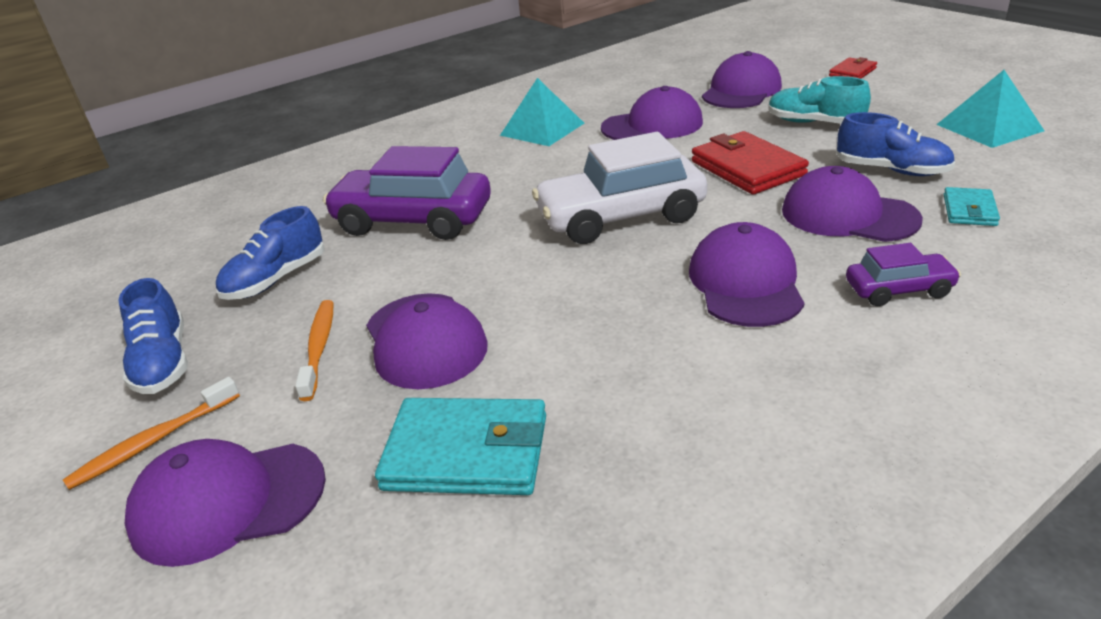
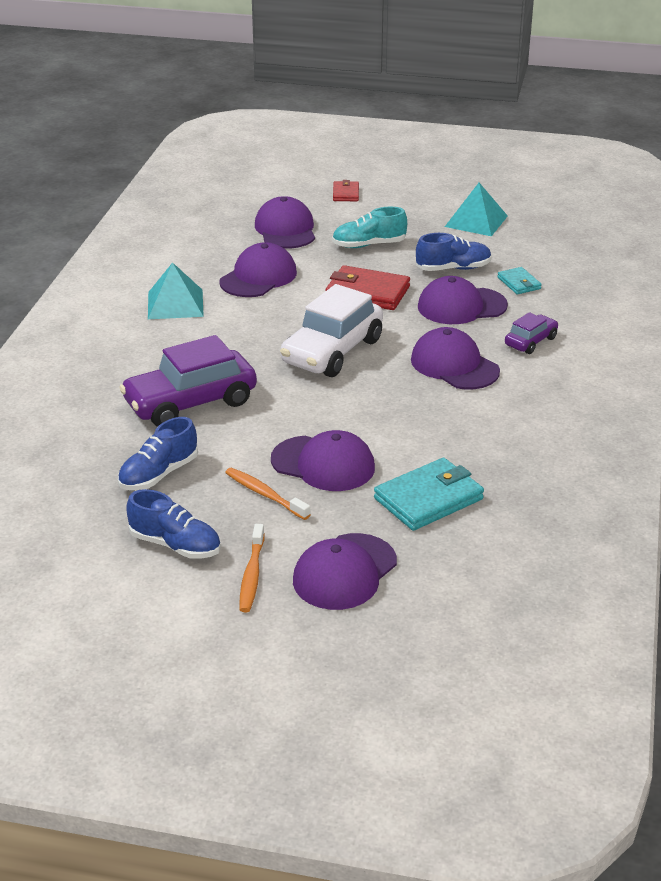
camera: 45 degrees left, 0 degrees up
(276, 279) = (158, 474): blue shoe -> blue shoe turned 45 degrees clockwise

